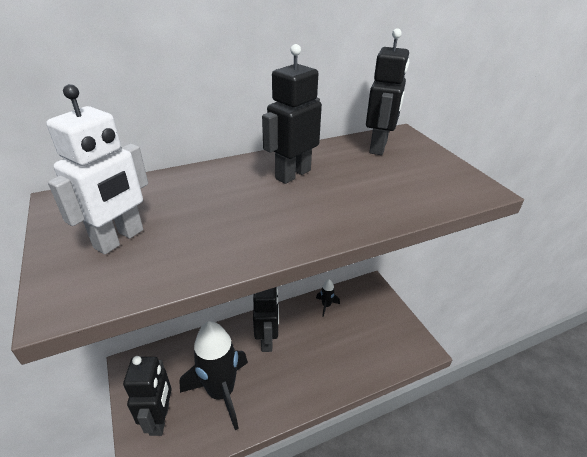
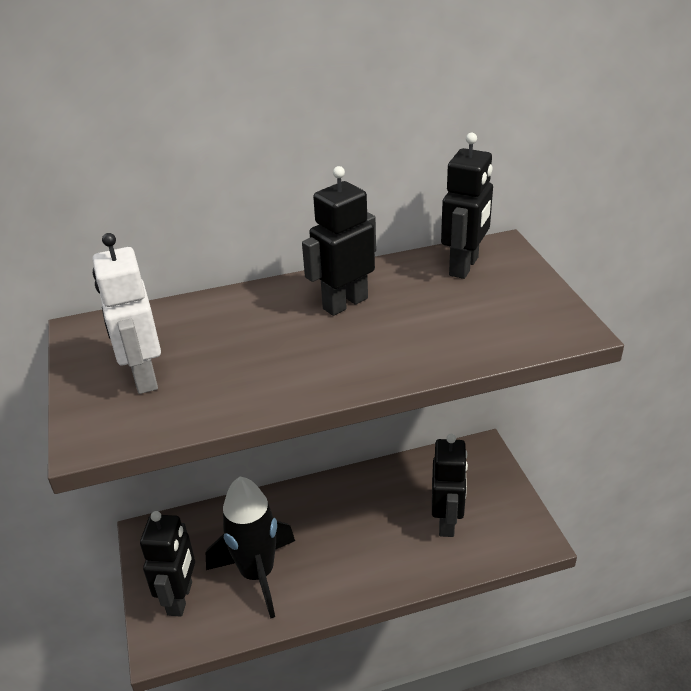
camera: 10 degrees right, 0 degrees up
(120, 239) = (144, 377): white robot -> white robot turned 120 degrees clockwise
(267, 340) = (324, 514): black robot -> black robot (447, 522)
(326, 305) = (412, 474): black rocket -> none

